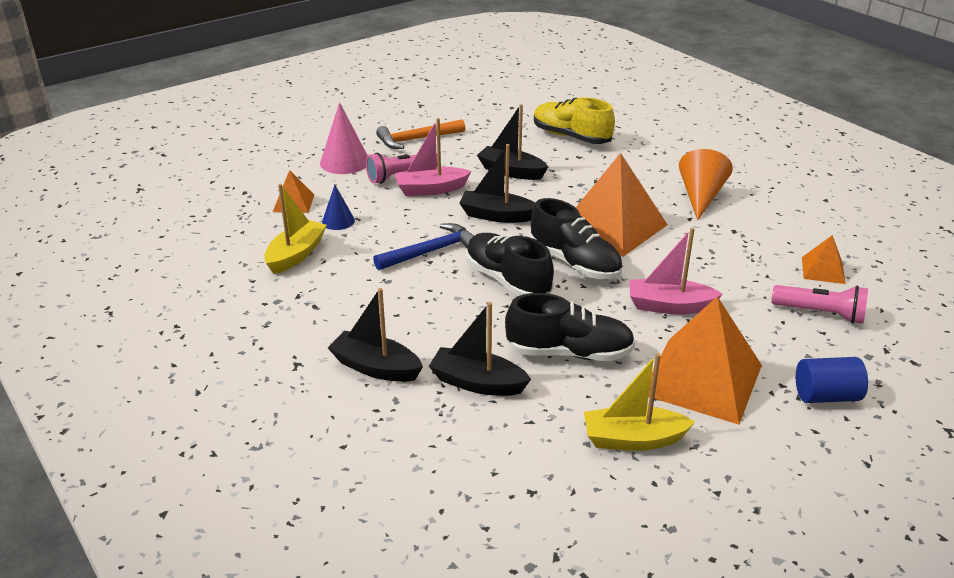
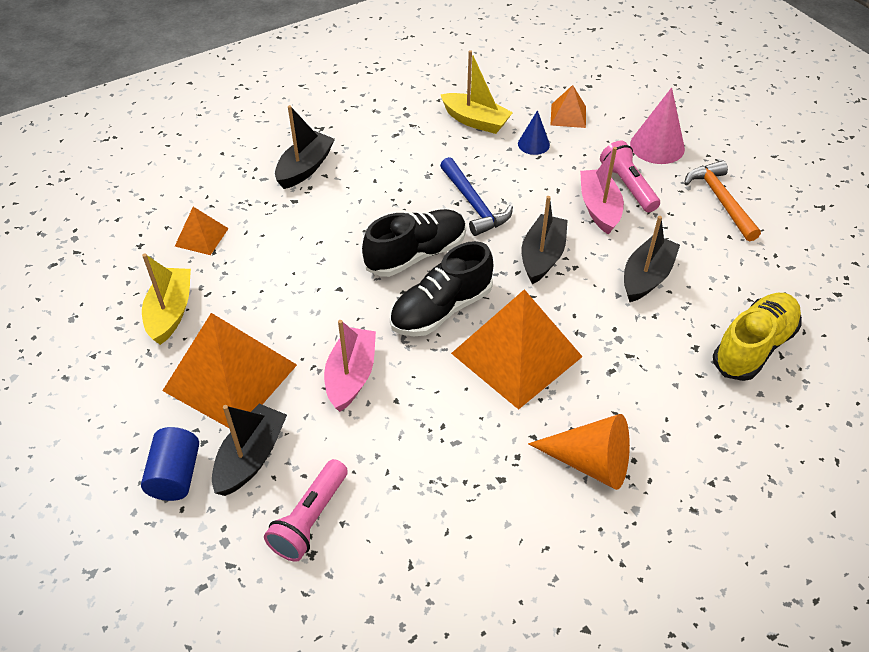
camera: 95 degrees right, 15 degrees up
(477, 383) = (269, 224): black boat -> black boat (251, 457)
(569, 353) = (294, 286): black shoe -> none
(823, 270) = (398, 555): orange pyramid -> orange pyramid (201, 237)

